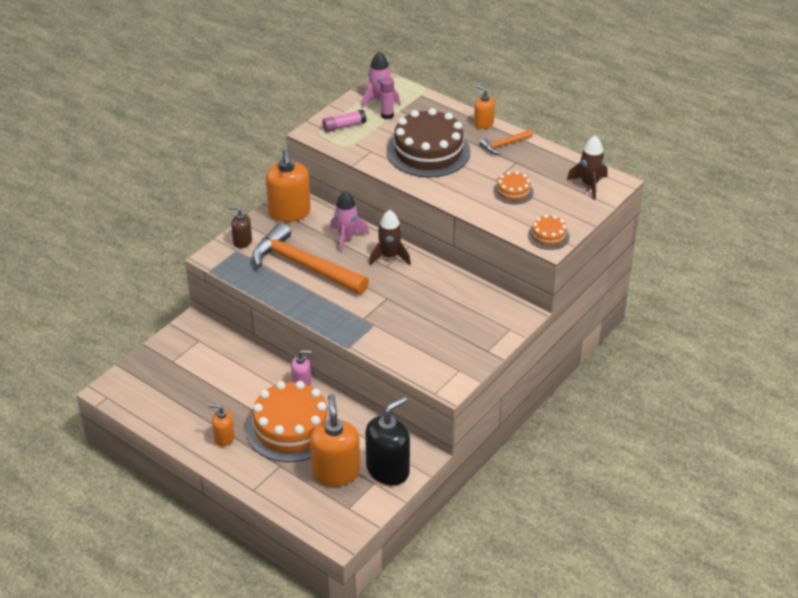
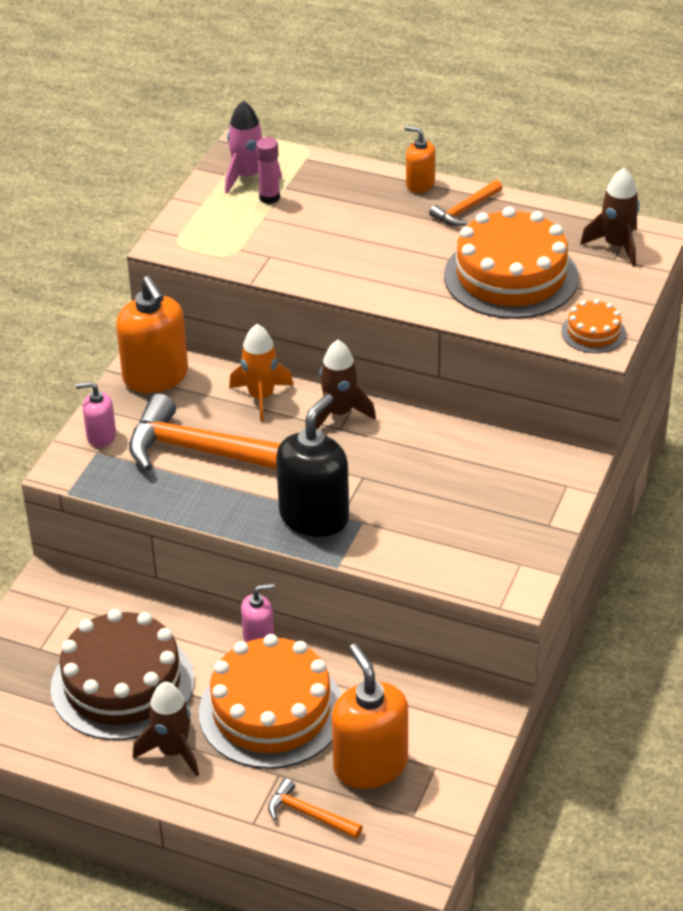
camera: 15 degrees left, 0 degrees up
(224, 438) = (173, 751): orange soap dispenser -> brown rocket
(242, 241) = (101, 436): brown soap dispenser -> pink soap dispenser
(287, 492) = (309, 814): none -> orange hammer
(344, 126) = (211, 226): pink glue stick -> none
(347, 237) = (261, 397): pink rocket -> orange rocket
(388, 470) = (447, 742): black soap dispenser -> black soap dispenser (314, 517)
(428, 151) = (357, 241): brown cake -> brown cake (122, 684)
(513, 191) = (511, 277): orange cake -> orange cake, size x2.15

